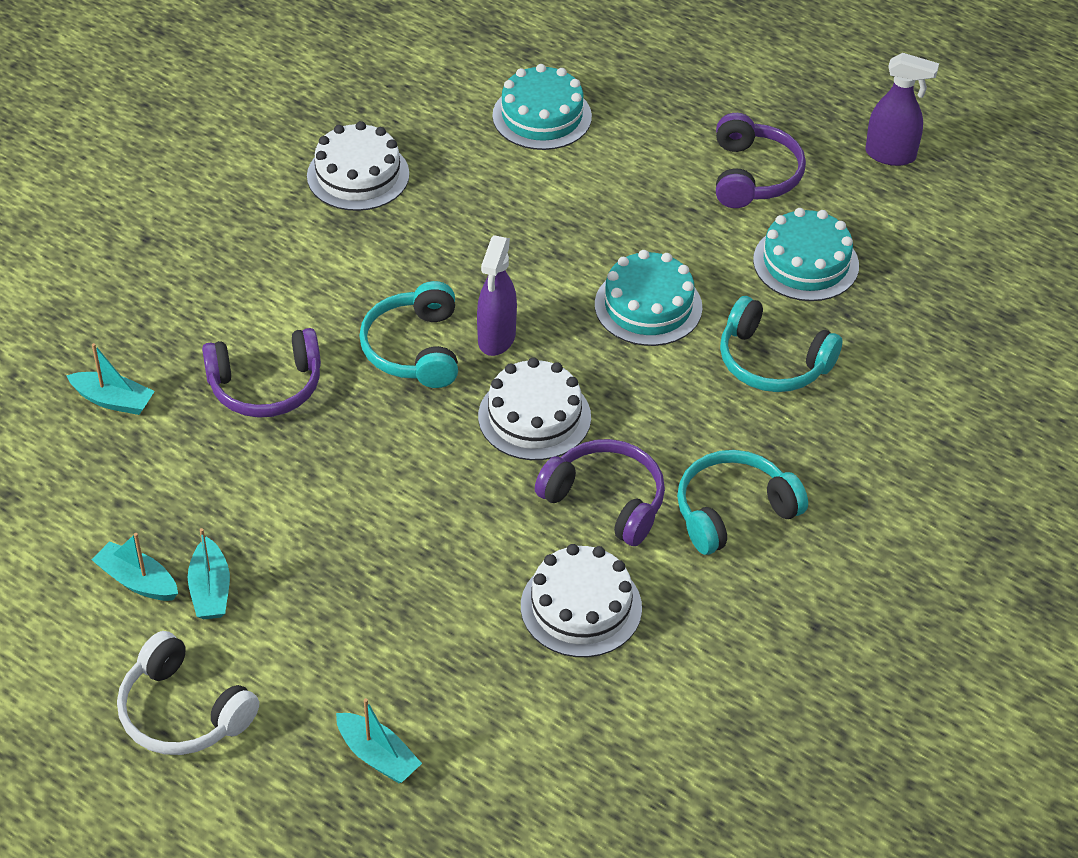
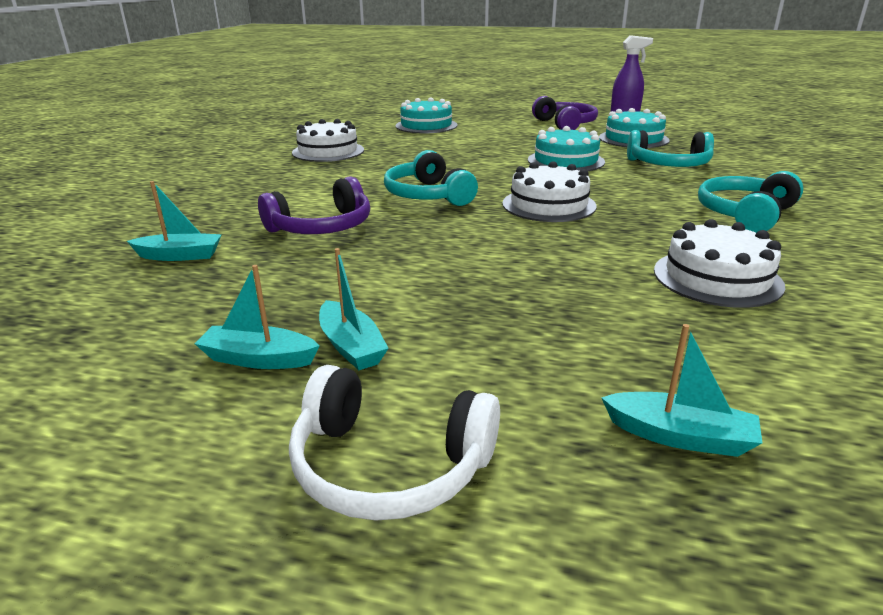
camera: 20 degrees left, 20 degrees down
(496, 338) = (482, 184): purple spray bottle -> none
(606, 500) = (651, 226): purple headphones -> none

